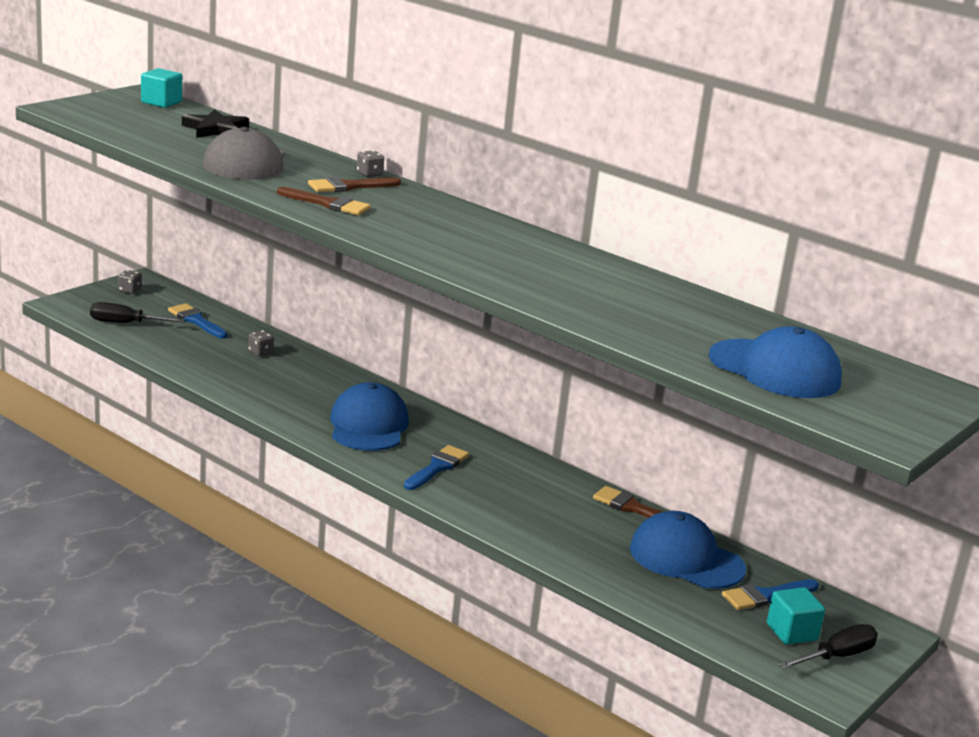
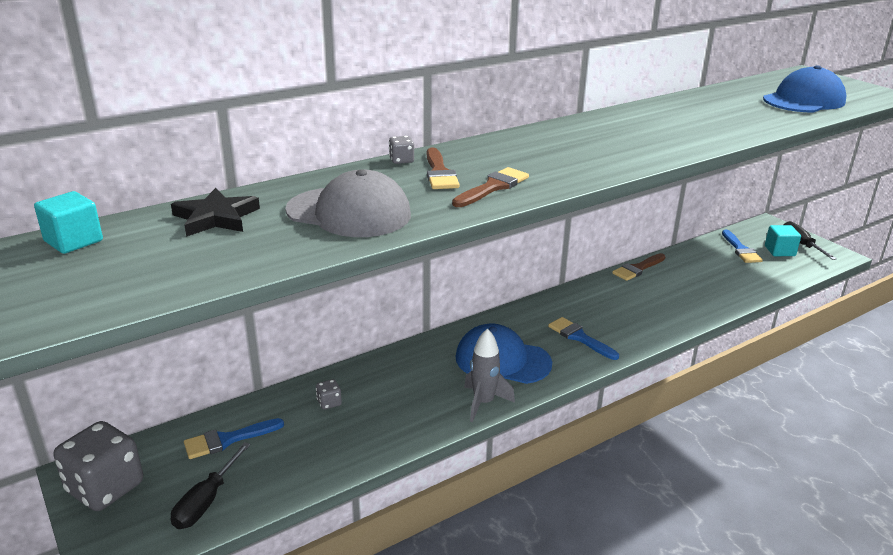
camera: 70 degrees left, 5 degrees up
(129, 290) = (105, 488): grey dice -> grey dice, size x2.41
(291, 419) = (483, 403): none -> grey rocket
(686, 558) = (702, 265): blue cap -> none

